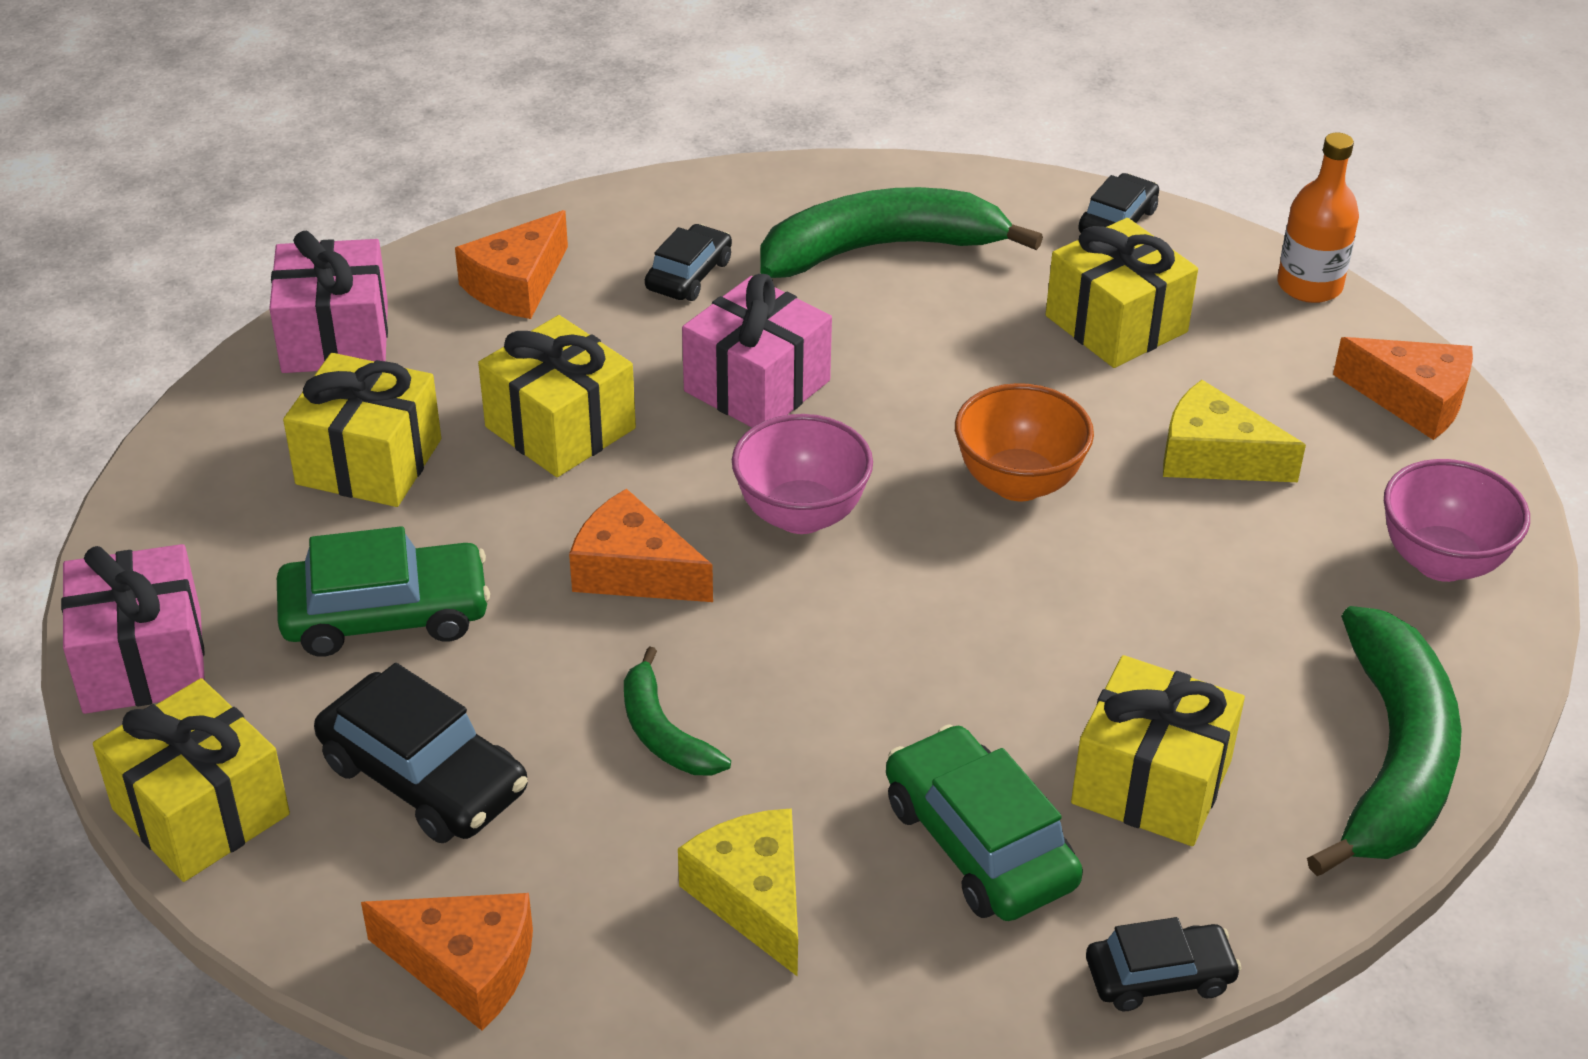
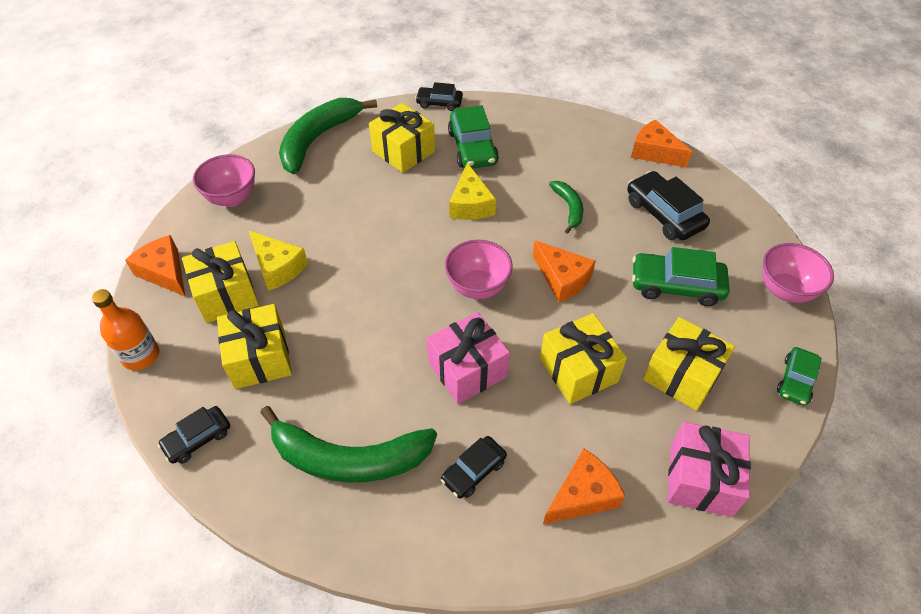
camera: 160 degrees left, 10 degrees up
(142, 661) = (784, 290): pink gift -> pink bowl
(152, 500) = (796, 381): none -> green car
(201, 811) = (750, 222): yellow gift -> yellow gift (226, 295)
(753, 897) = (554, 150): yellow cheese -> yellow cheese (470, 204)
(1018, 483) = (372, 277): orange bowl -> none

